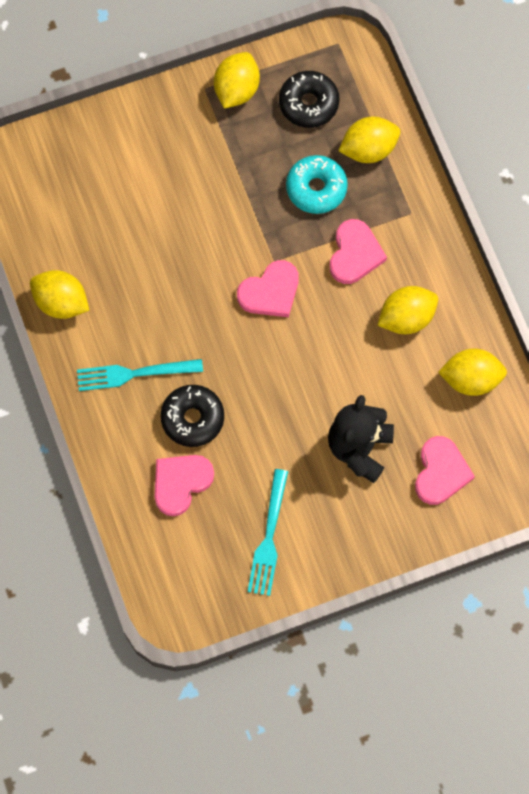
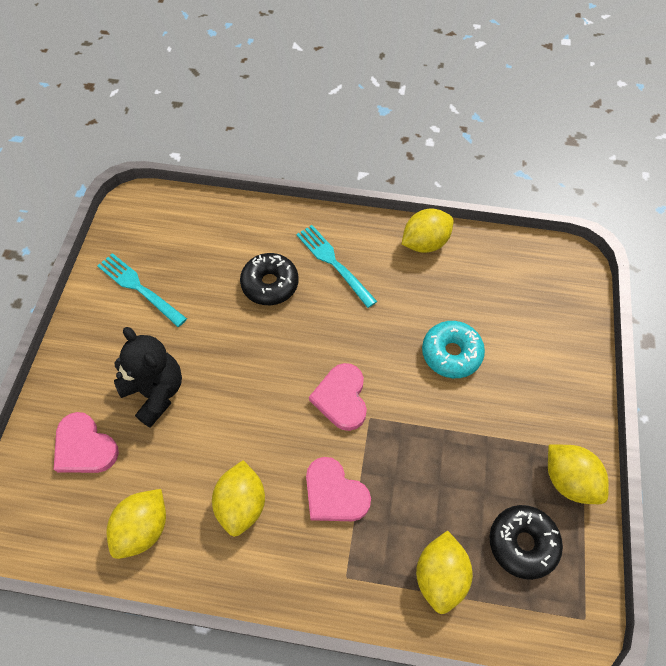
camera: 120 degrees right, 10 degrees down
(134, 374) = (334, 263): turquoise fork -> turquoise fork turned 60 degrees counterclockwise
(181, 483) = (225, 252): pink heart -> none
(316, 188) = (422, 496): turquoise donut -> turquoise donut (451, 353)

